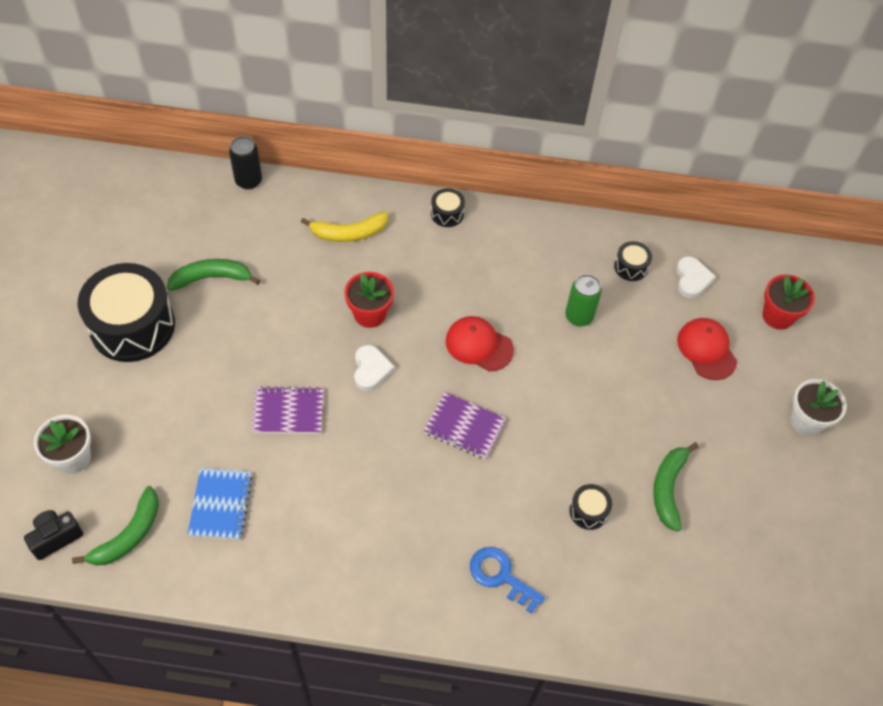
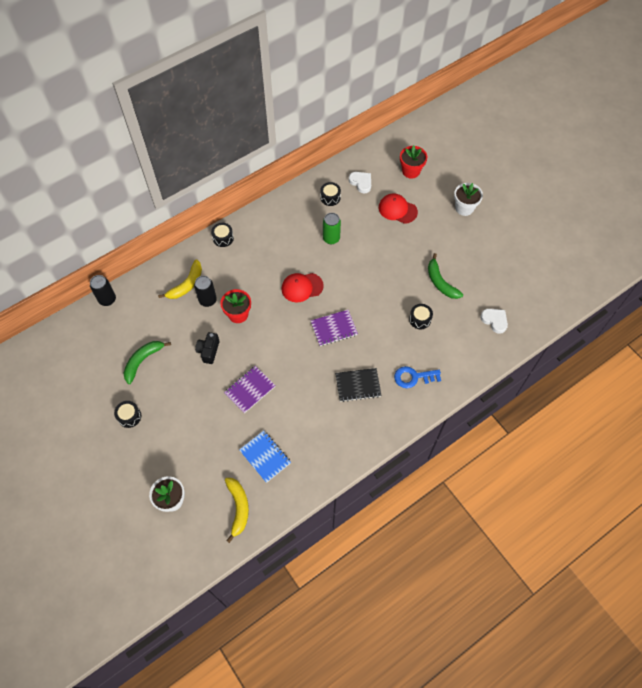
camera: 40 degrees left, 5 degrees up
(56, 537) = (205, 540): black camera -> black camera (208, 351)
(129, 535) = (238, 507): green banana -> yellow banana
(132, 326) = (129, 416): black drum -> black drum, size x0.43
(353, 269) = (207, 300): none -> black can
(371, 370) = (266, 339): white heart -> white heart (494, 320)
(419, 522) = (358, 385): none -> black notebook

